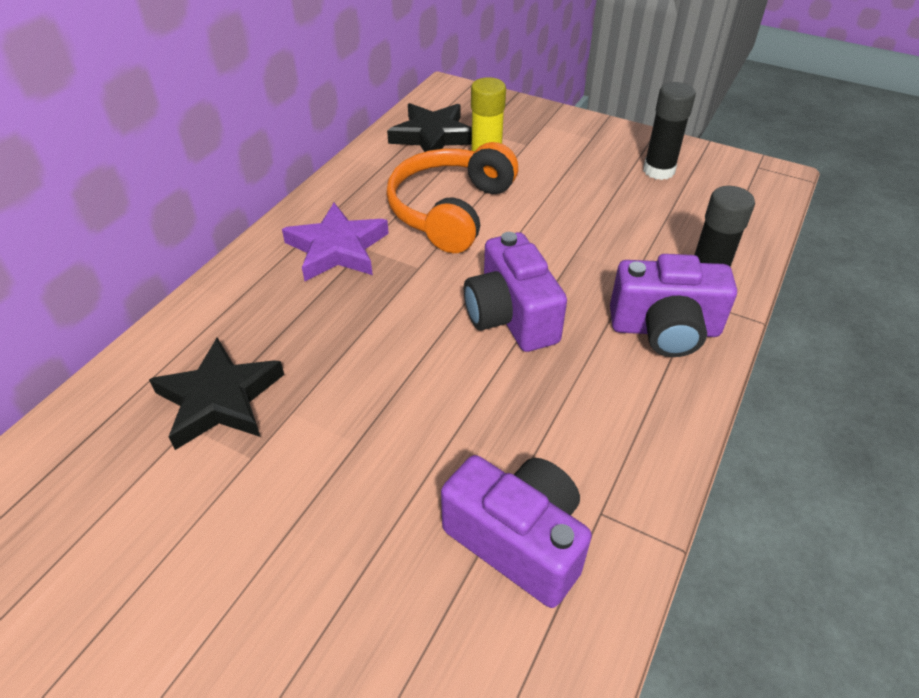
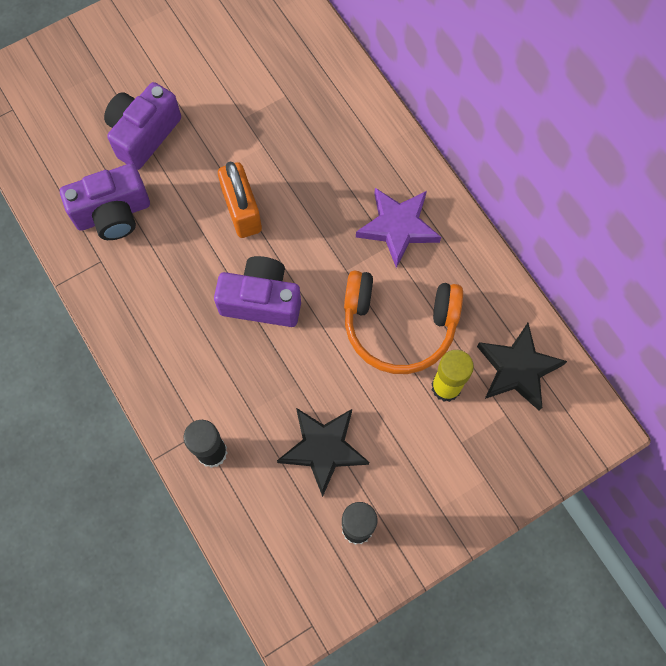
camera: 120 degrees right, 25 degrees up
(220, 399) = (295, 115): black star -> black star (323, 449)
(407, 388) = (242, 211): none -> orange padlock
(451, 210) = (399, 326): orange headphones -> orange headphones turned 135 degrees clockwise
(665, 329) = (189, 389): purple camera -> purple camera (144, 134)

